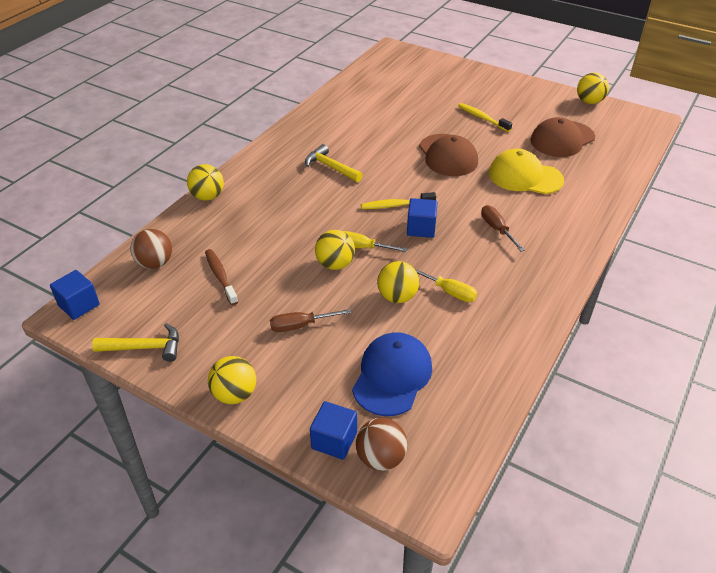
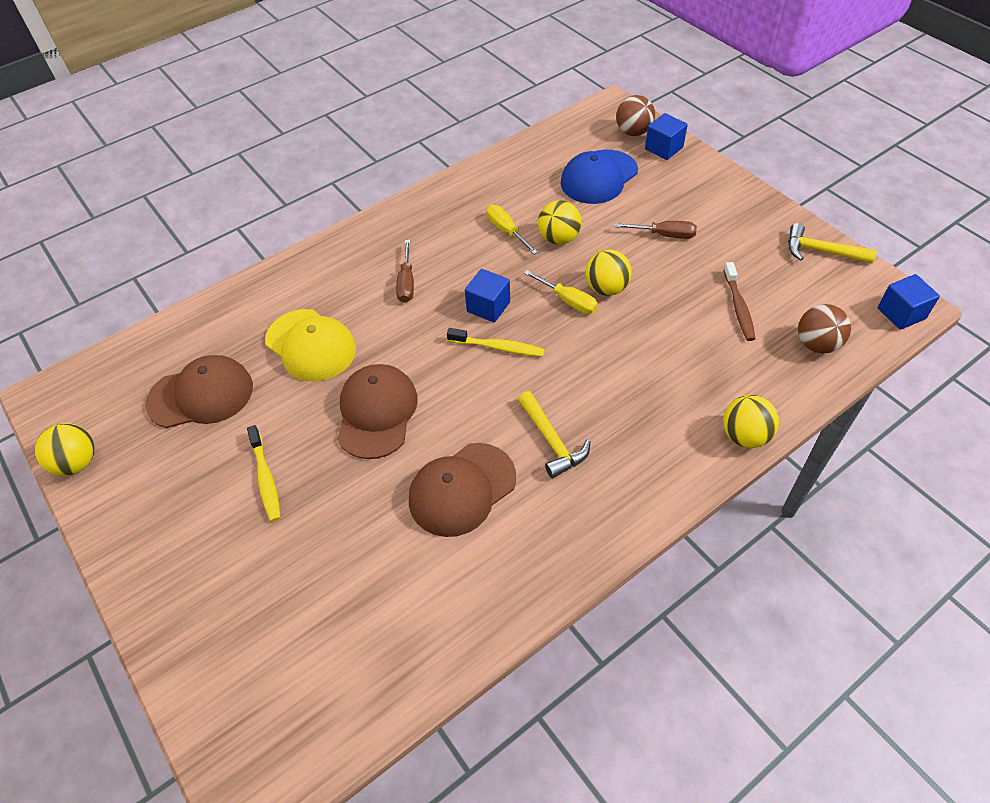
camera: 155 degrees left, 10 degrees up
(235, 394) = (737, 194): yellow ball -> none
(371, 137) = (462, 489): none -> brown cap

